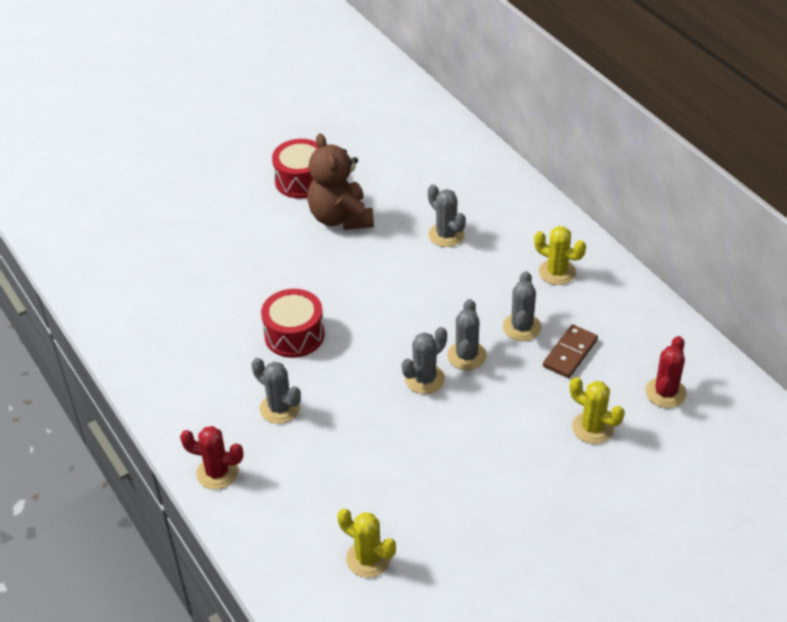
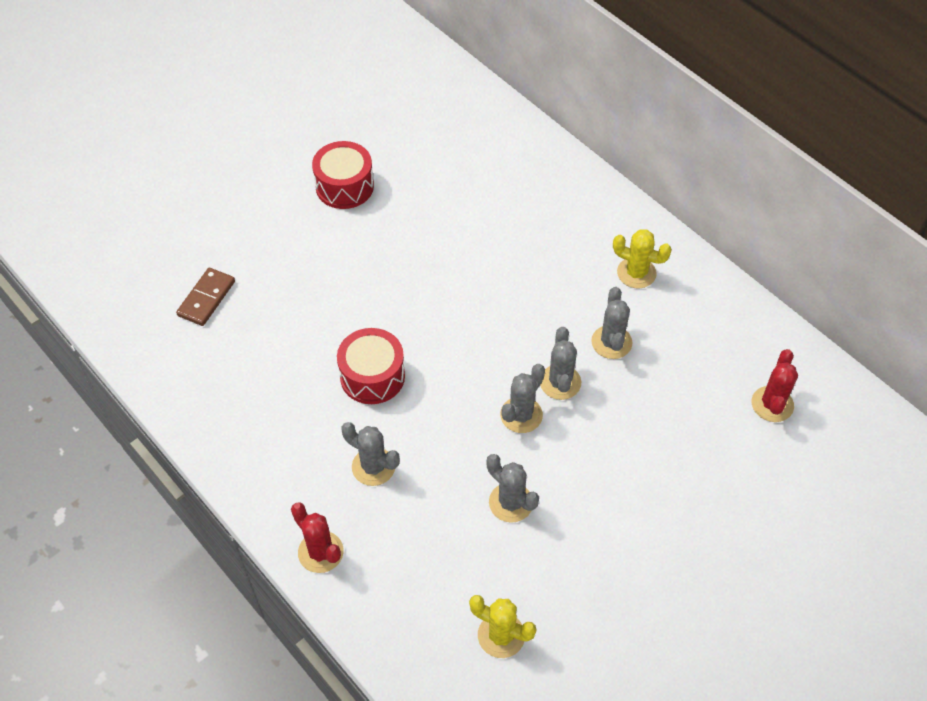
camera: 10 degrees left, 10 degrees up
(217, 473) = (320, 552): red cactus -> red cactus turned 45 degrees clockwise
(341, 218) = (396, 228): brown teddy bear -> none
(446, 235) = (512, 239): grey cactus -> grey cactus (511, 502)
(570, 353) = (667, 368): brown domino -> brown domino (206, 298)
(592, 428) = (705, 453): yellow cactus -> none

